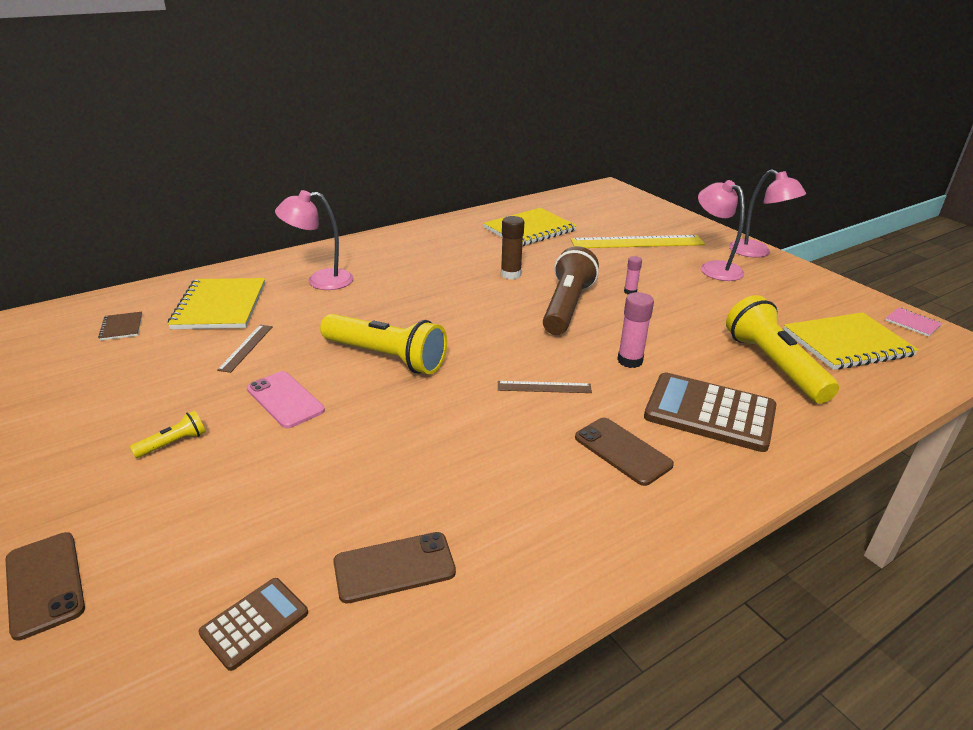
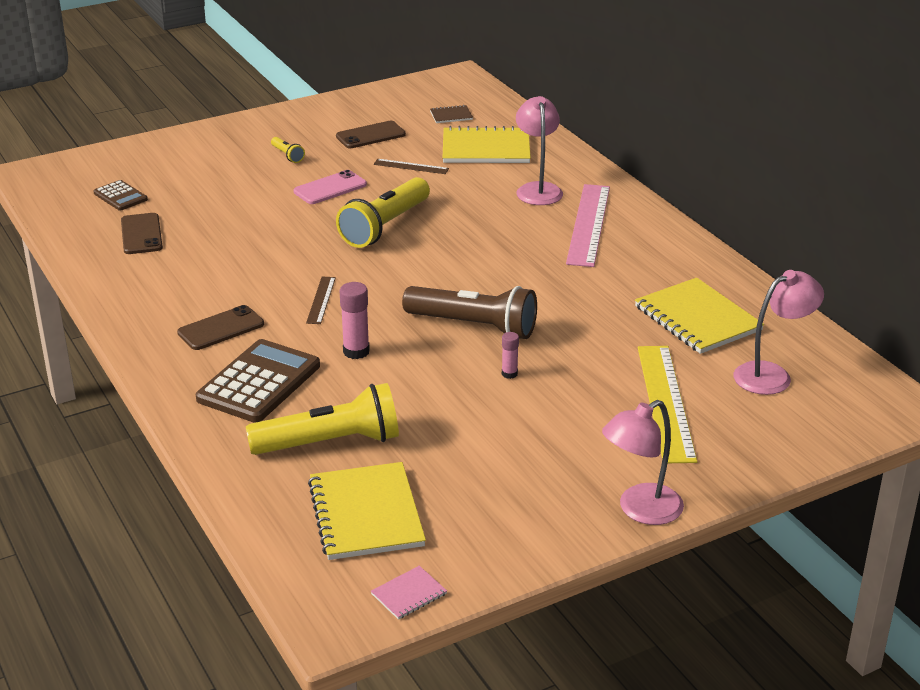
camera: 95 degrees right, 0 degrees up
(45, 584) = (174, 140): brown phone -> brown phone (370, 135)
(391, 261) = (588, 224): none -> pink ruler
(511, 274) = (555, 296): brown glue stick -> none
(714, 268) = (581, 455): pink lamp -> pink lamp (772, 375)

